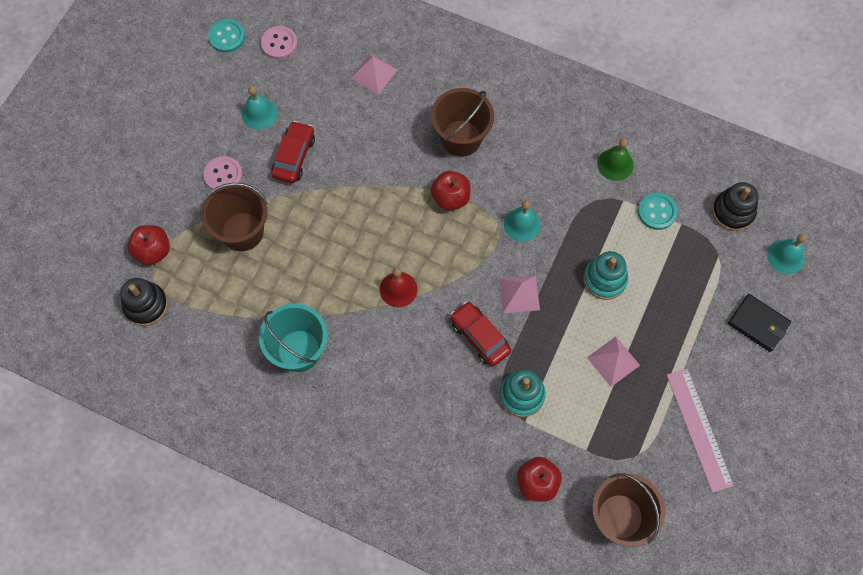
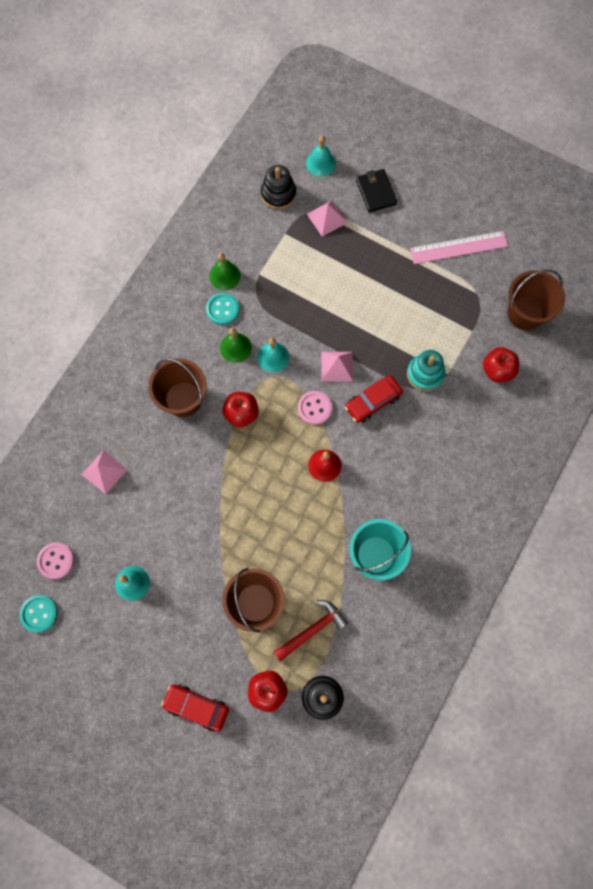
camera: 85 degrees left, 5 degrees up
(215, 290) = (312, 630): none -> red hammer
(223, 175) = (194, 620): pink button -> pink button (314, 408)
(294, 157) = (183, 551): red car -> red car (196, 707)
(528, 184) = (235, 347): none -> green bell
(604, 279) = (329, 298): turquoise stacking toy -> none
(613, 361) = (400, 301): pink pyramid -> pink pyramid (327, 218)
(657, 212) = (272, 250): turquoise button -> turquoise button (222, 309)
(758, 323) = (375, 192): black wallet -> black wallet turned 60 degrees counterclockwise

